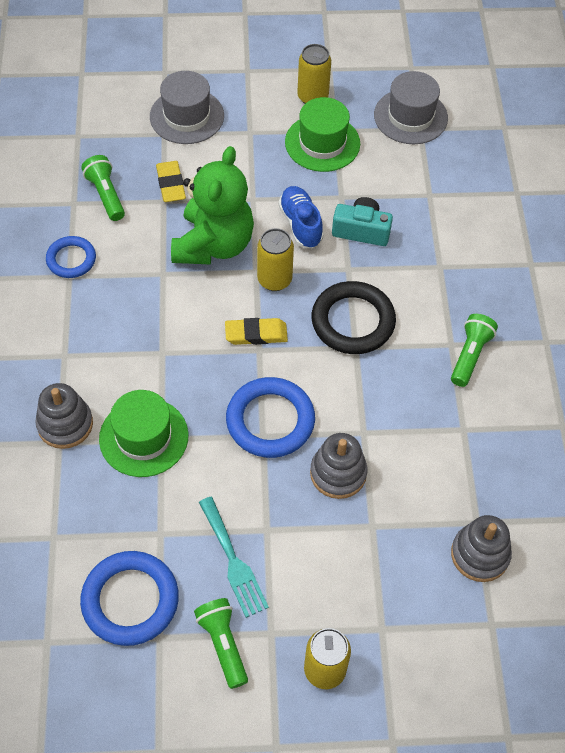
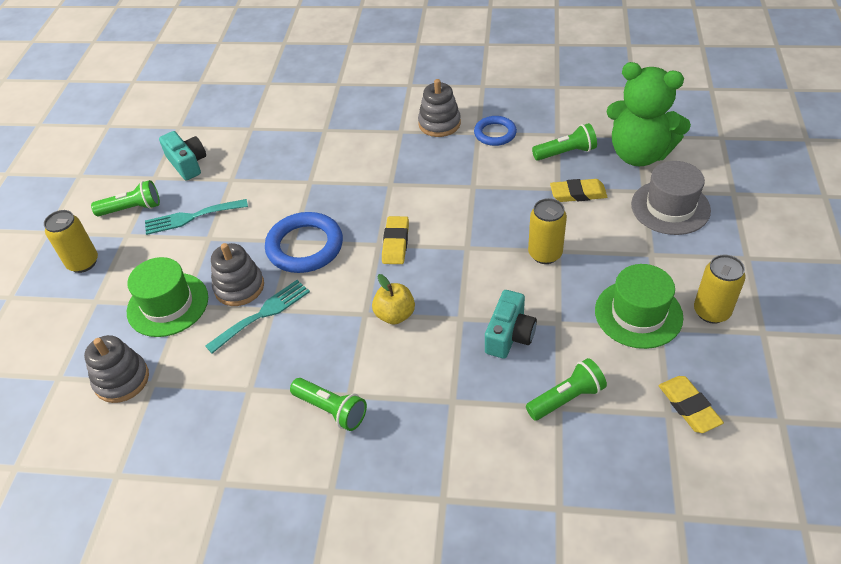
camera: 105 degrees right, 10 degrees down
(65, 424) = (338, 132): grey stacking toy -> grey stacking toy (439, 124)
(130, 600) = (187, 164): blue ring -> turquoise camera
(143, 437) = (314, 172): green hat -> green hat (168, 304)
(213, 245) = (502, 220): green teddy bear -> green teddy bear (639, 154)
(274, 280) = (454, 260): yellow can -> yellow can (545, 254)
(300, 224) = (522, 285): blue shoe -> none
(353, 321) = (395, 315): black ring -> yellow apple
(371, 440) = (263, 314): none -> turquoise fork
(410, 116) = (689, 406): grey hat -> yellow eraser
(420, 190) = (566, 398): none -> green flashlight

